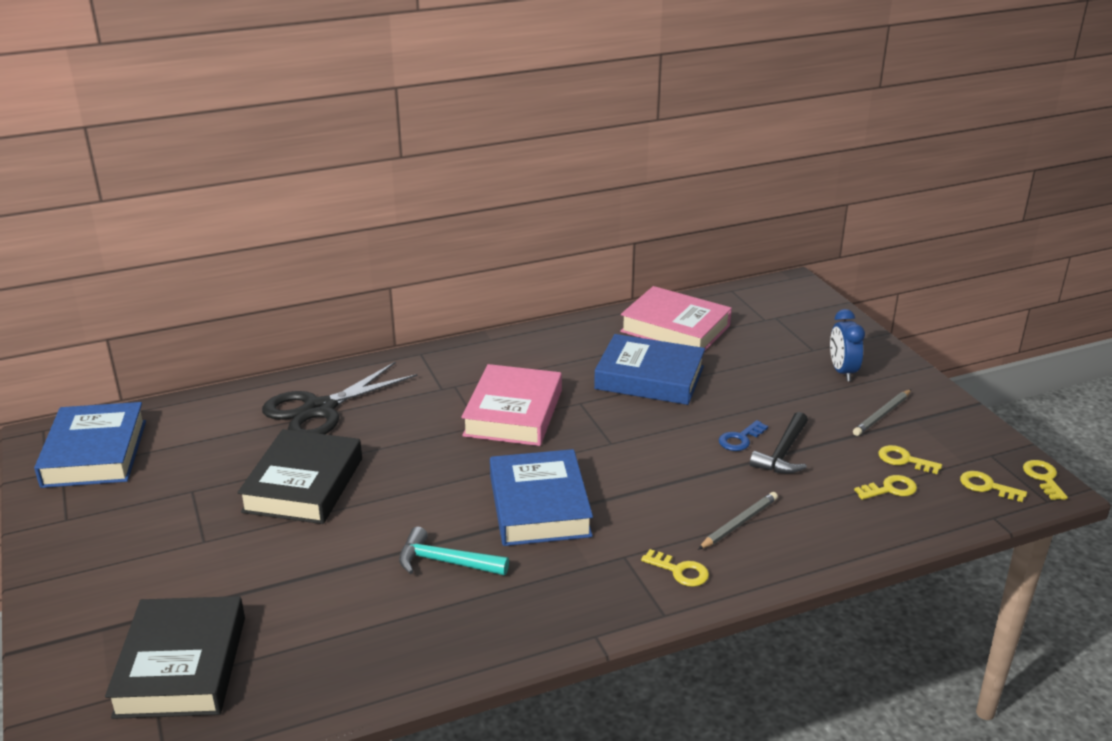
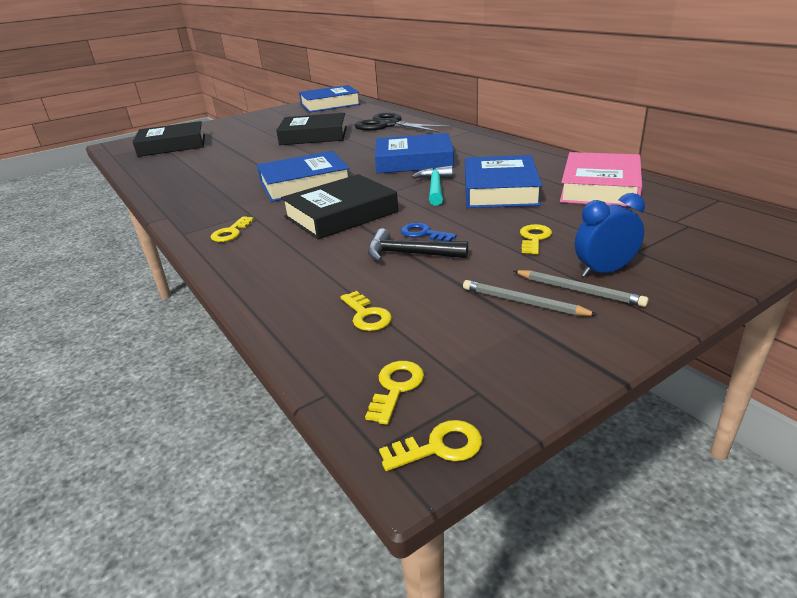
camera: 80 degrees right, 0 degrees up
(445, 562) = (245, 172): turquoise hammer -> turquoise hammer (435, 188)
(513, 413) = (414, 161): pink book -> blue book
(664, 485) = (341, 214): none -> black book
(739, 523) = (293, 246): grey pencil -> grey pencil (579, 290)
(904, 460) = (430, 321): yellow key -> yellow key (534, 238)

